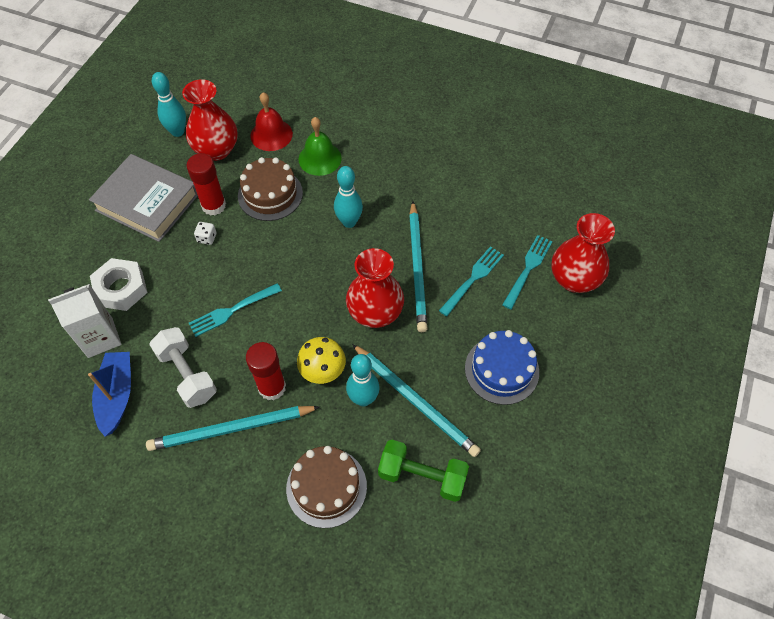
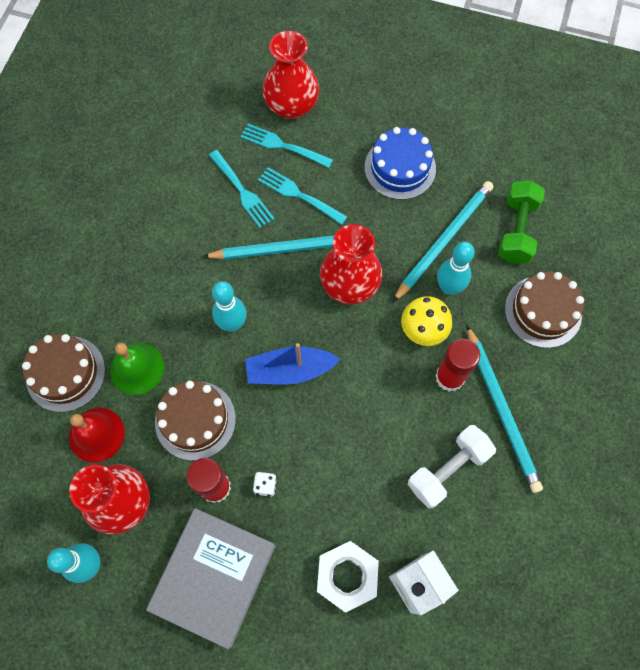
camera: 95 degrees left, 10 degrees up
(117, 395) = (484, 542): blue boat -> blue boat (290, 370)
(233, 310) = (362, 435): turquoise fork -> turquoise fork (241, 191)
(323, 116) = (65, 373): none -> brown cake

